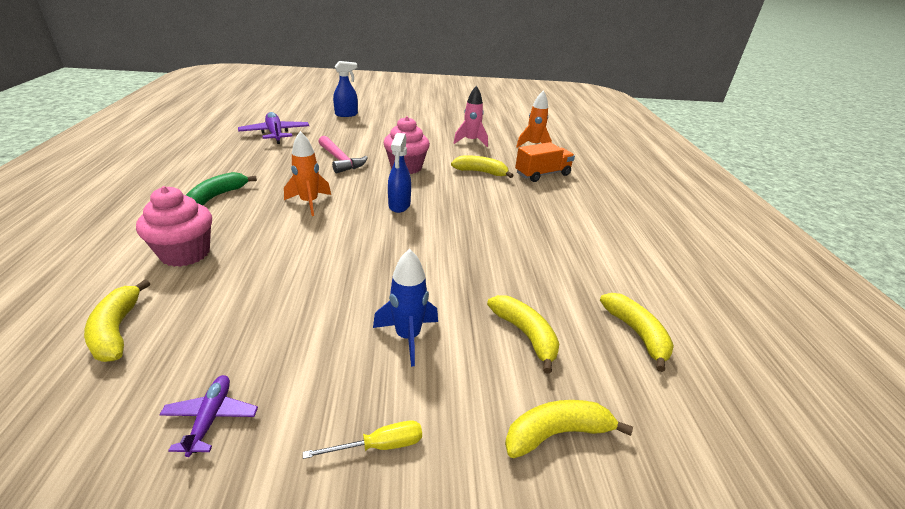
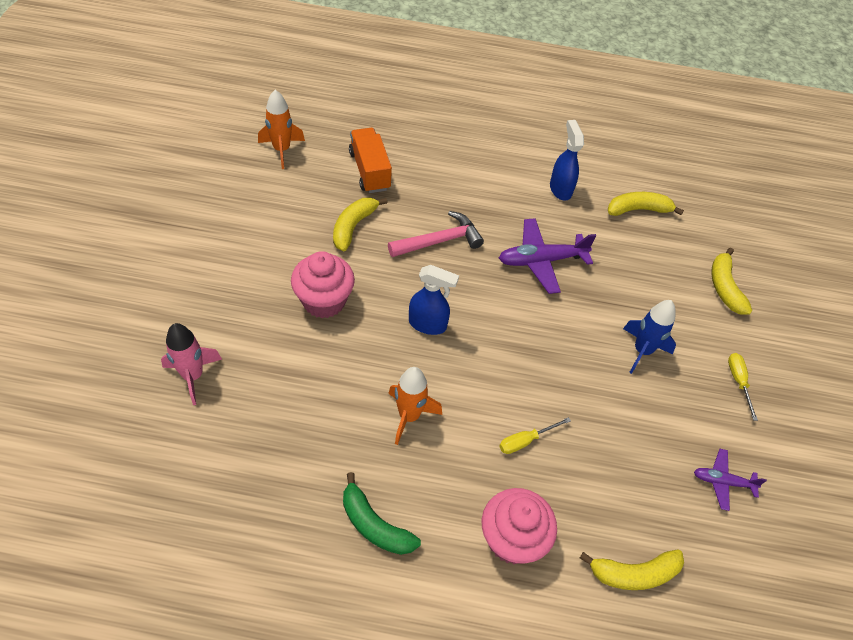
camera: 80 degrees left, 20 degrees up
(275, 134) = (150, 464): purple plane -> purple plane (541, 261)
(284, 257) = (525, 441): none -> yellow screwdriver
(340, 160) = (284, 375): pink hammer -> pink hammer (439, 241)
(346, 114) = (80, 352): blue spray bottle -> blue spray bottle (560, 189)
(471, 141) = (251, 211): pink rocket -> pink rocket (193, 376)
(525, 335) = (639, 275): yellow banana -> none

